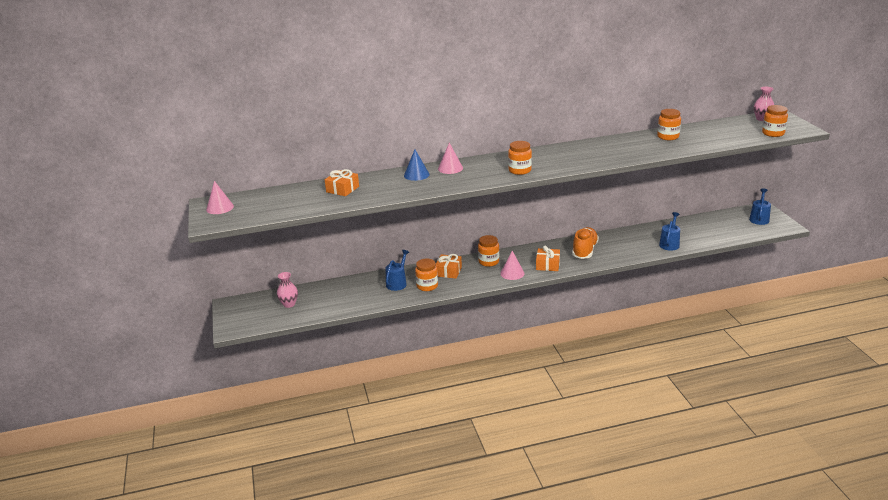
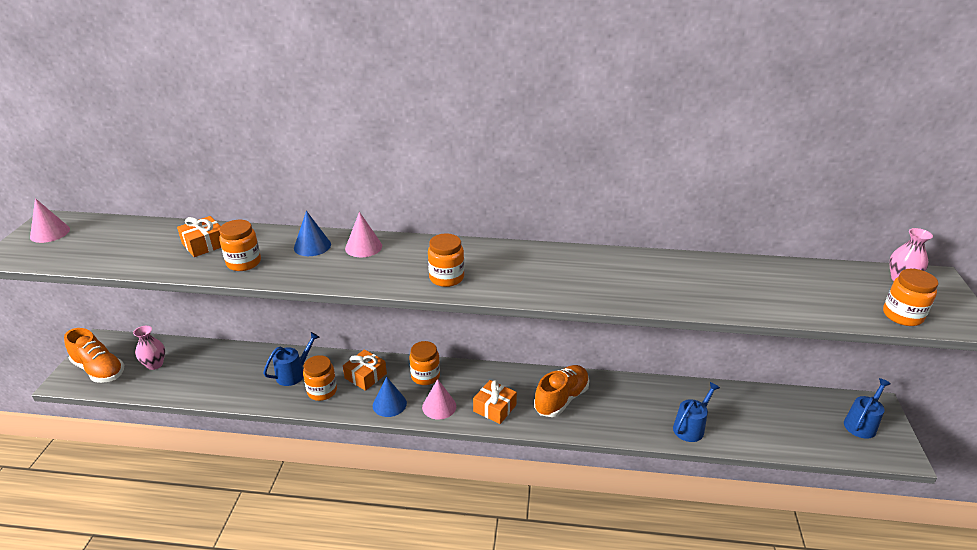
camera: 20 degrees right, 5 degrees up
(249, 317) = (99, 370): none -> orange shoe
(479, 280) = (389, 404): none -> blue cone
(668, 137) = (716, 274): orange jar -> orange jar (244, 263)

